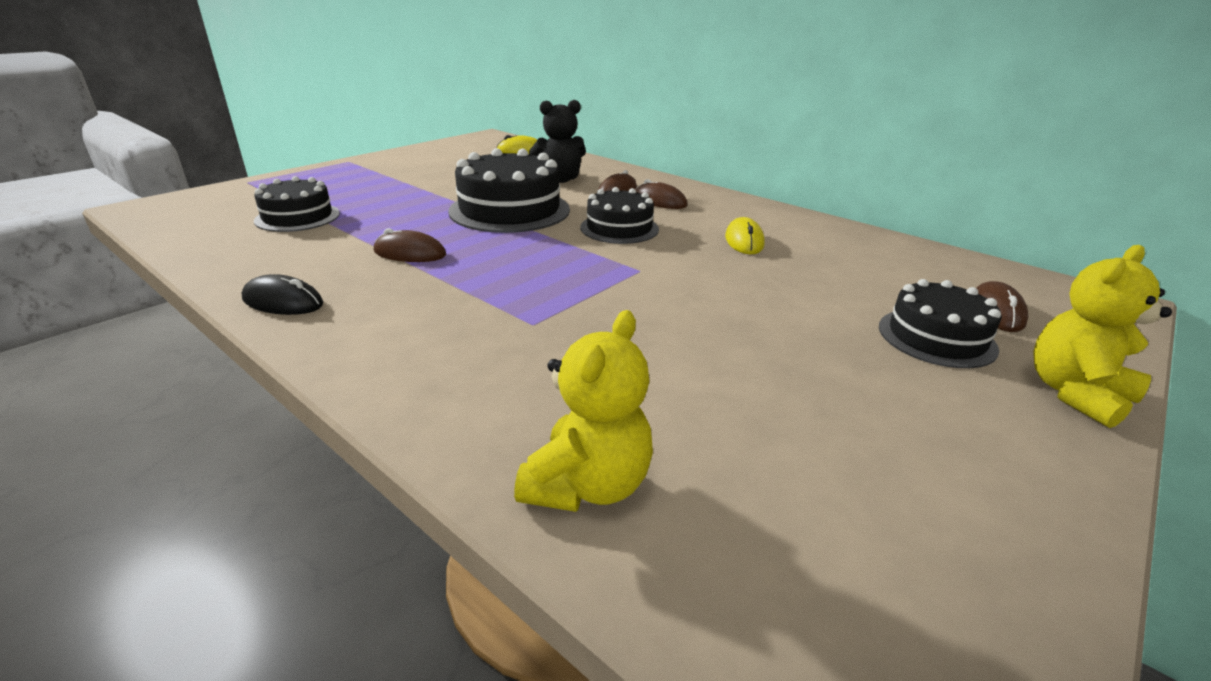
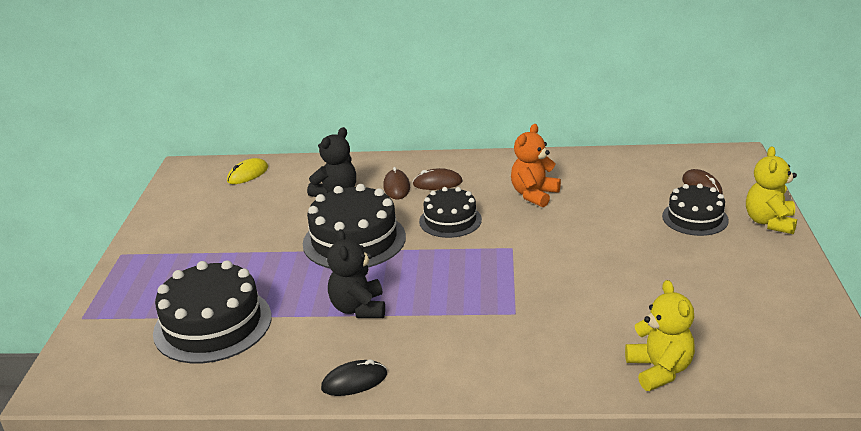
camera: 35 degrees left, 0 degrees up
(297, 217) = (213, 324): black cake -> black cake, size x1.61
(410, 253) = (358, 308): brown mouse -> black teddy bear
(744, 241) = (534, 195): yellow mouse -> orange teddy bear

